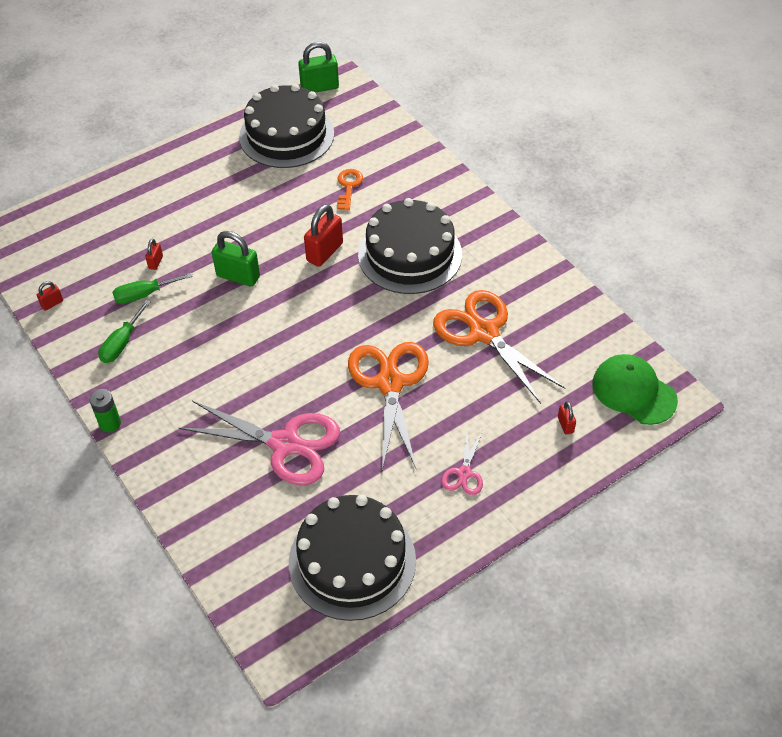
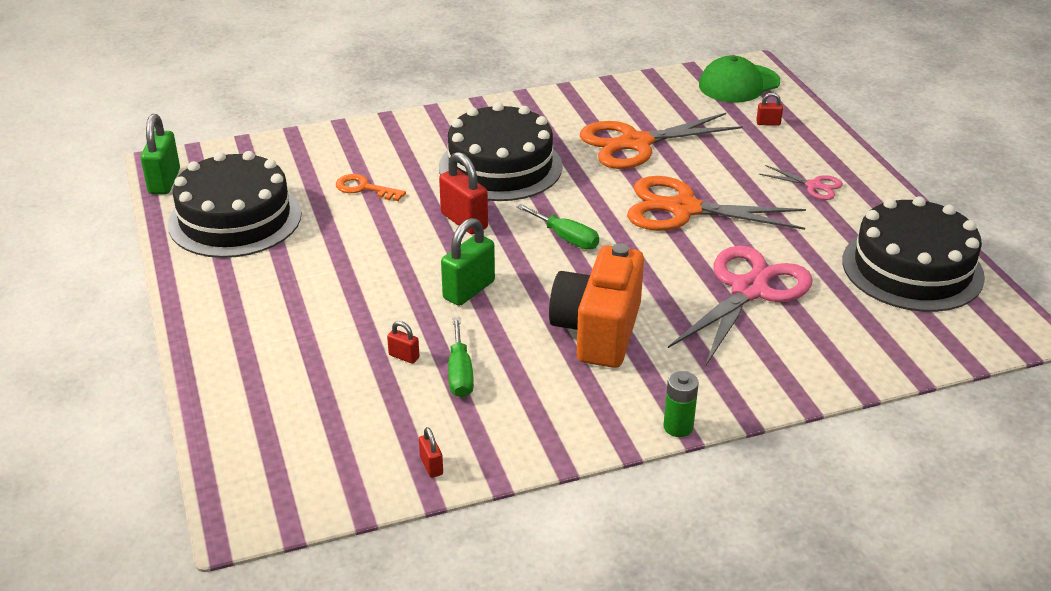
camera: 75 degrees left, 15 degrees down
(122, 343) = (540, 403): green screwdriver -> green screwdriver (566, 238)
(208, 358) = (598, 331): none -> orange camera

